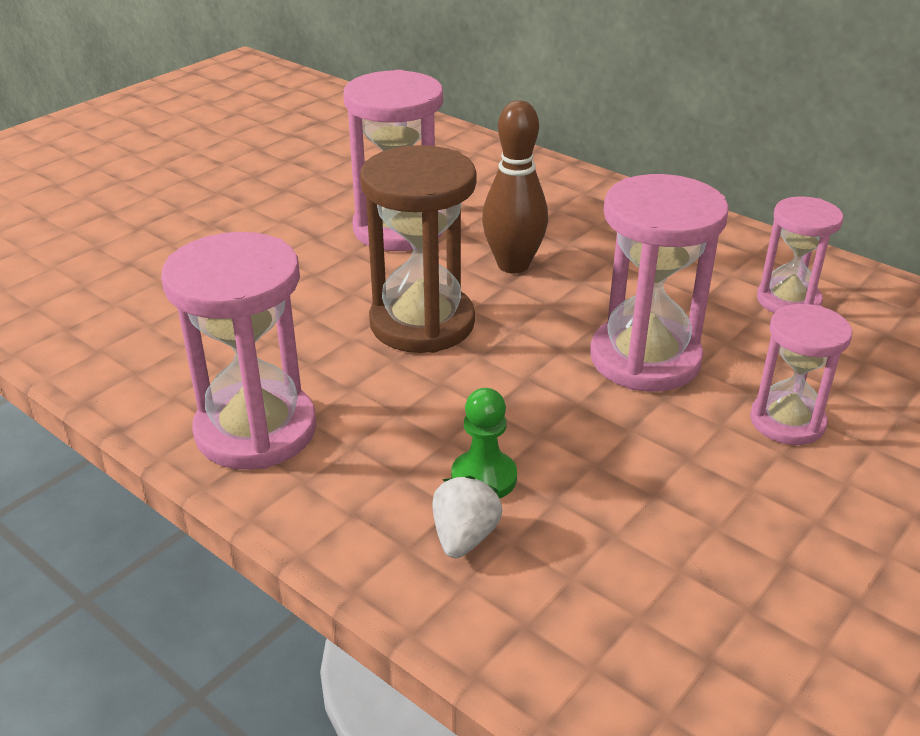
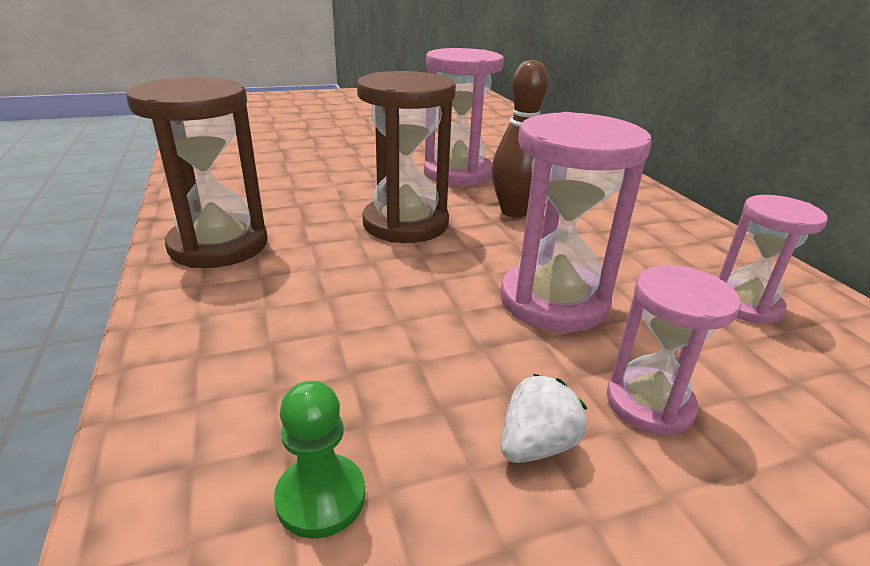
camera: 30 degrees right, 5 degrees down
(256, 430) = (219, 245): pink hourglass -> brown hourglass
(464, 537) = (245, 368): white strawberry -> white strawberry (536, 445)
(484, 478) = (317, 332): green pawn -> green pawn (321, 497)

